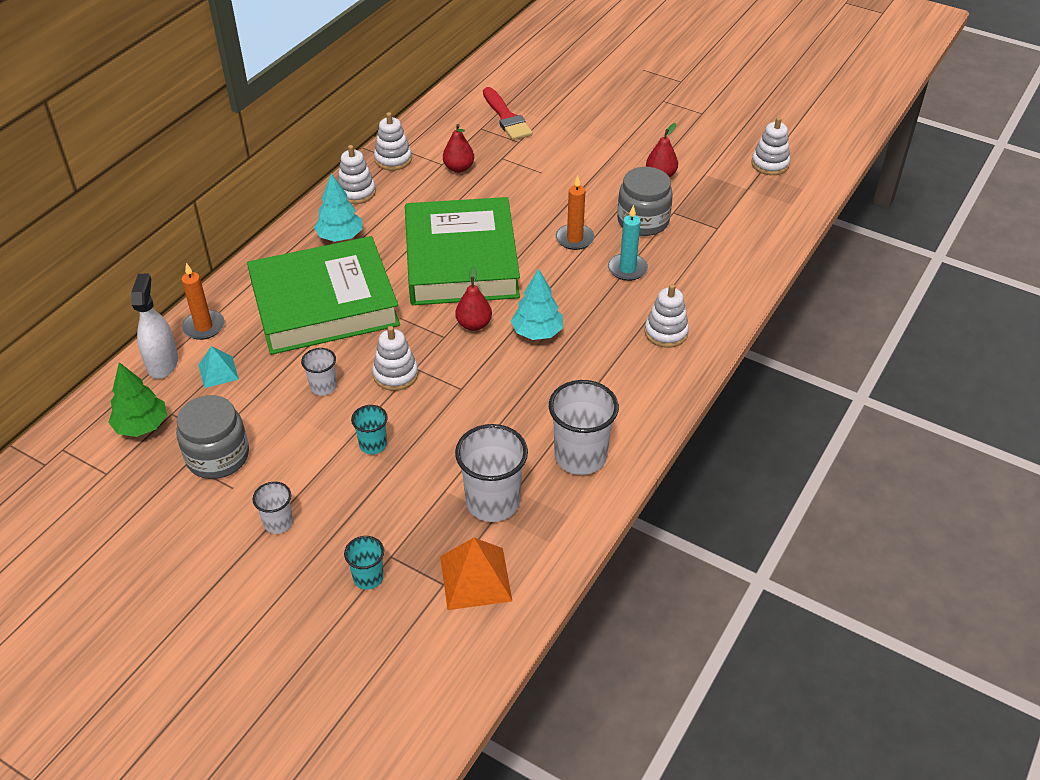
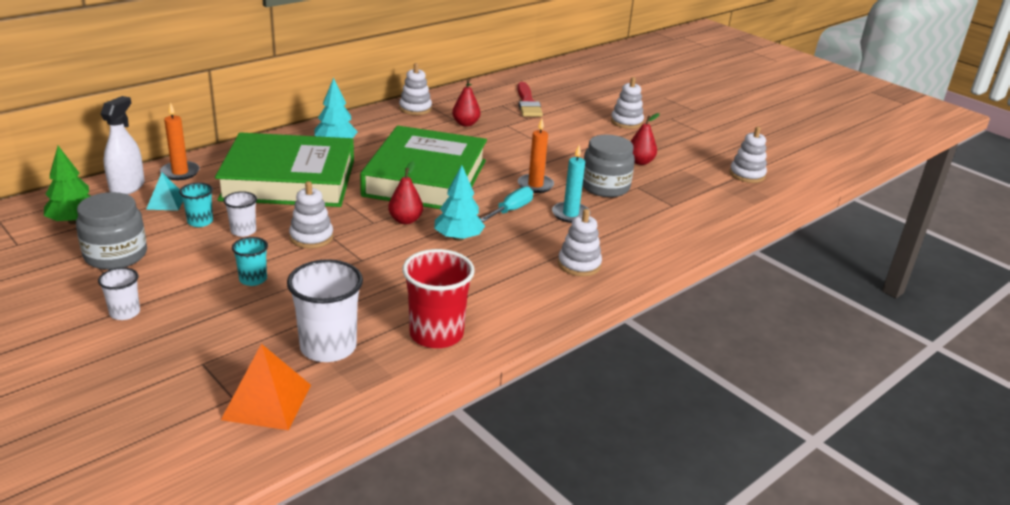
camera: 15 degrees right, 15 degrees down
(356, 192) = (370, 121): white stacking toy -> white stacking toy (626, 122)
(368, 577) = (168, 374): turquoise cup -> turquoise cup (200, 222)
(568, 280) = (511, 210): none -> turquoise screwdriver
(580, 456) = (436, 334): white cup -> red cup

